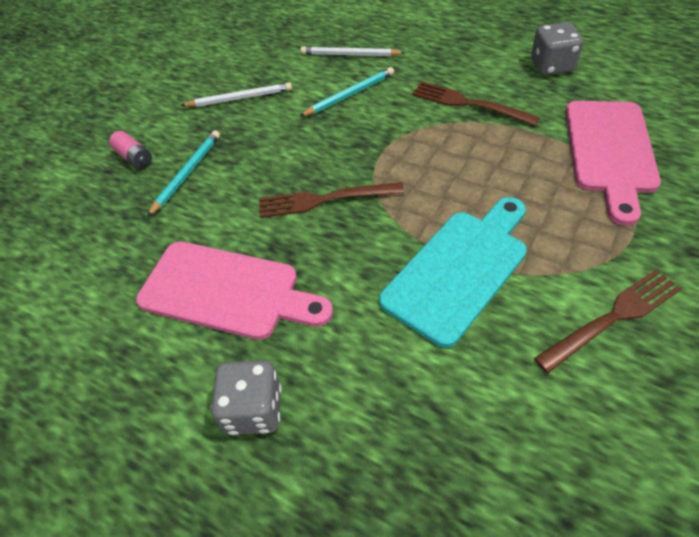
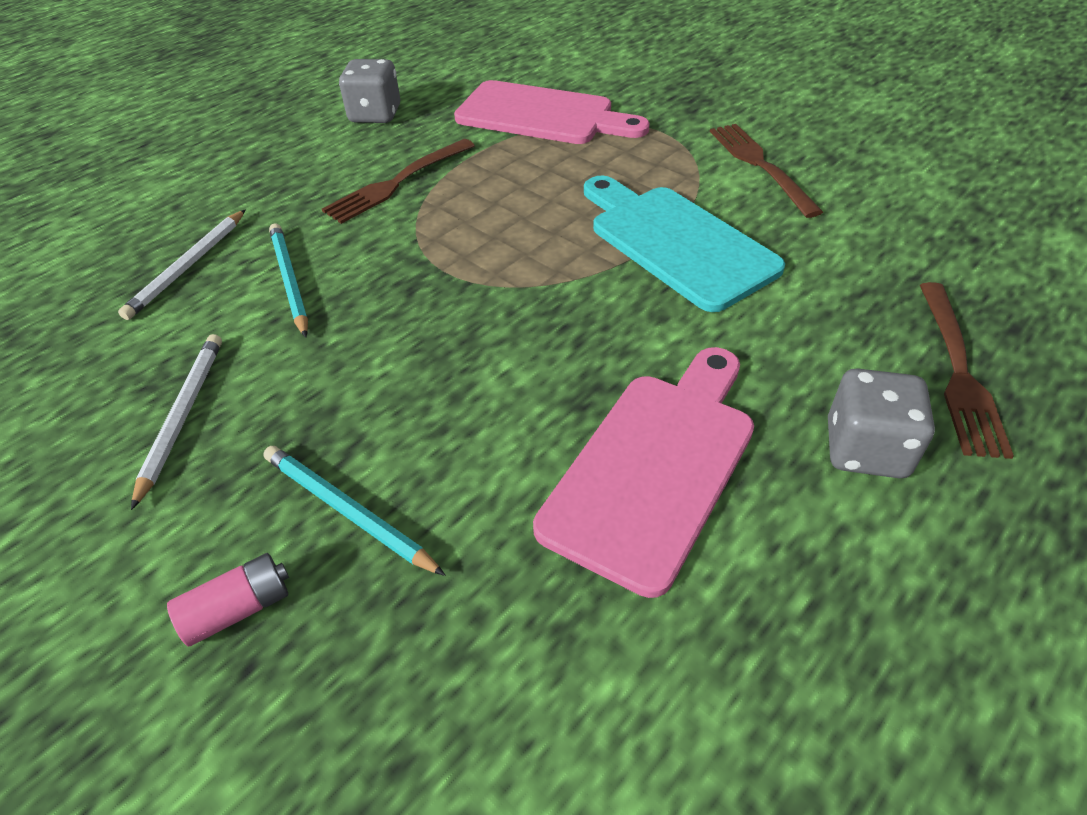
camera: 80 degrees left, 5 degrees down
(324, 200) = (509, 337): brown fork -> brown fork (959, 372)

